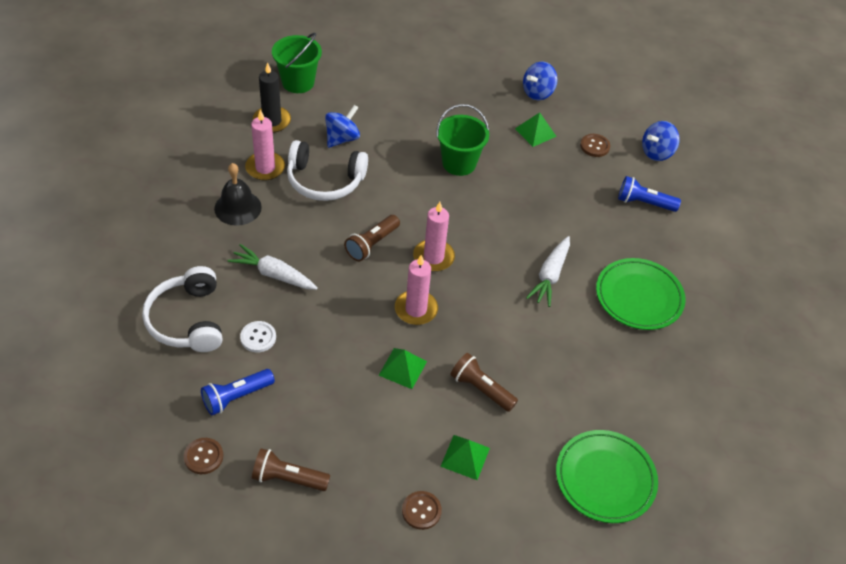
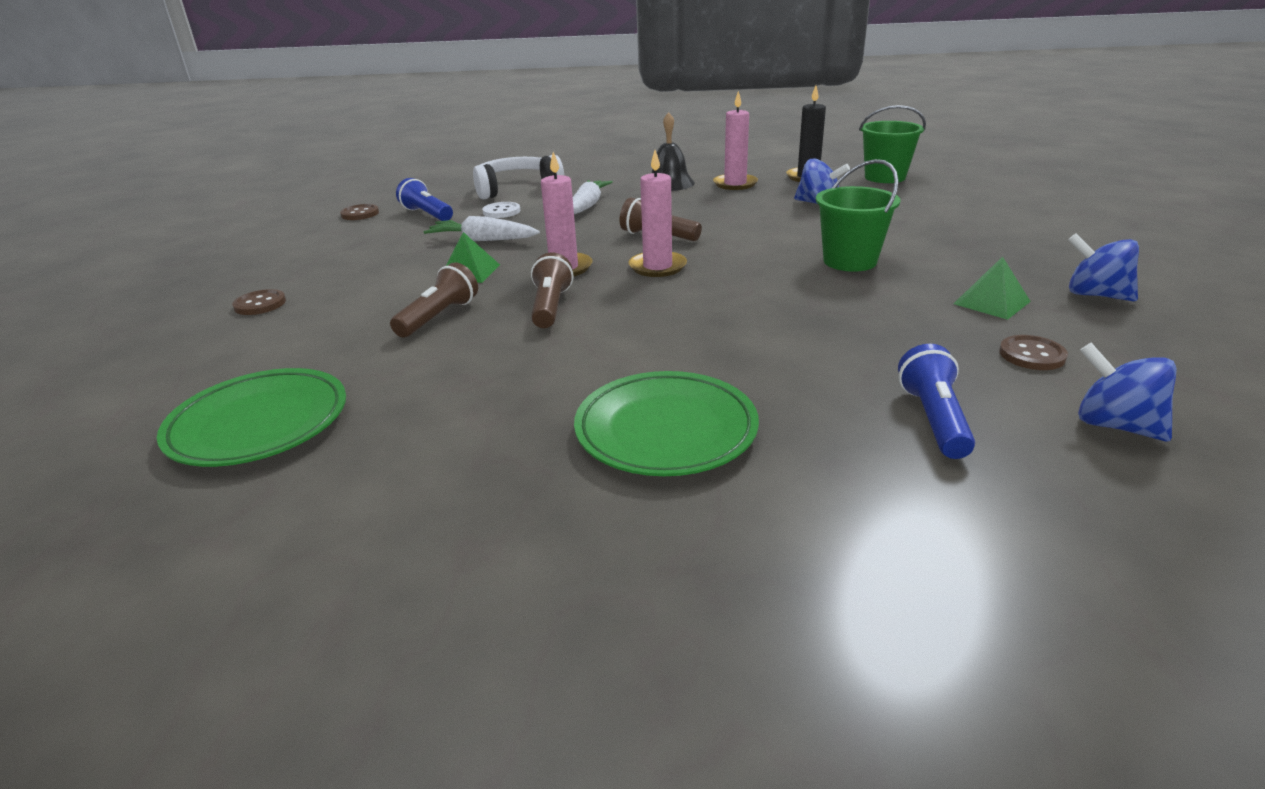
camera: 85 degrees right, 20 degrees down
(288, 478) = (326, 244): brown flashlight -> brown flashlight (550, 307)
(324, 181) = (741, 206): white headphones -> none
(465, 457) = (330, 319): green pyramid -> none
(550, 276) = (669, 343): white carrot -> white carrot (482, 240)

